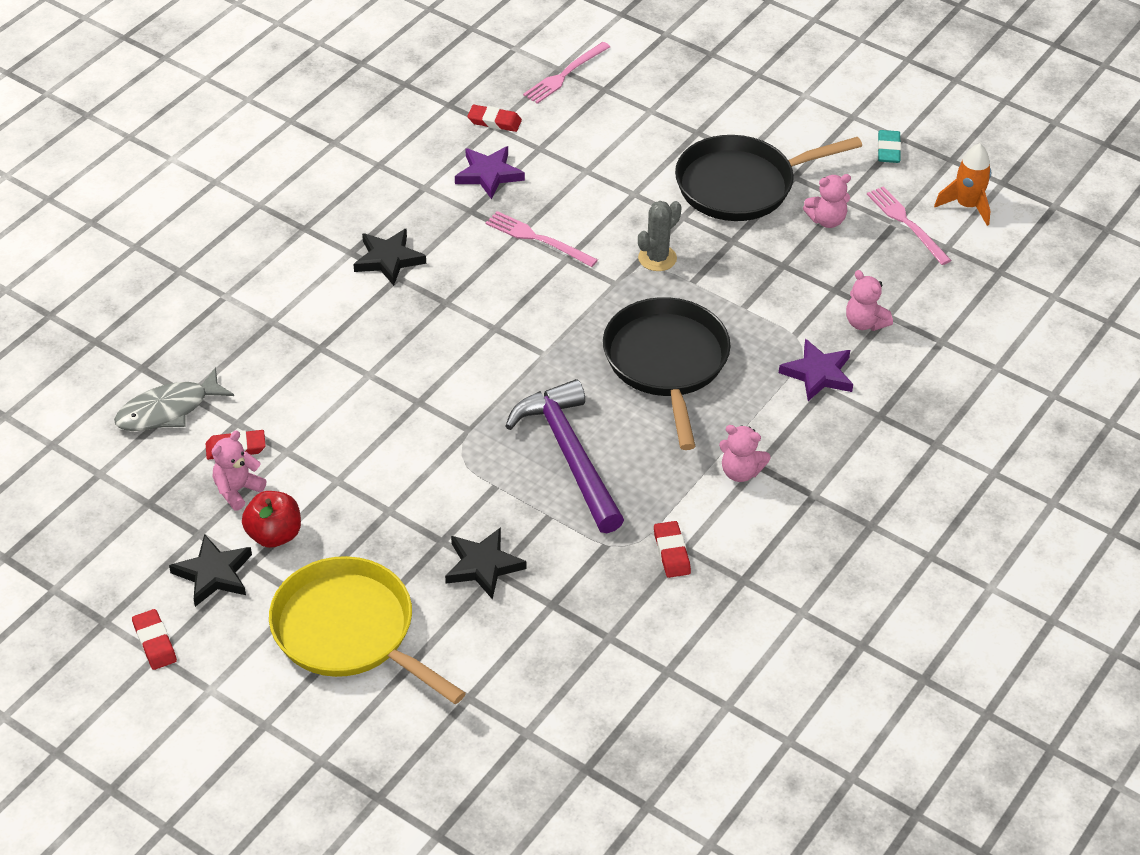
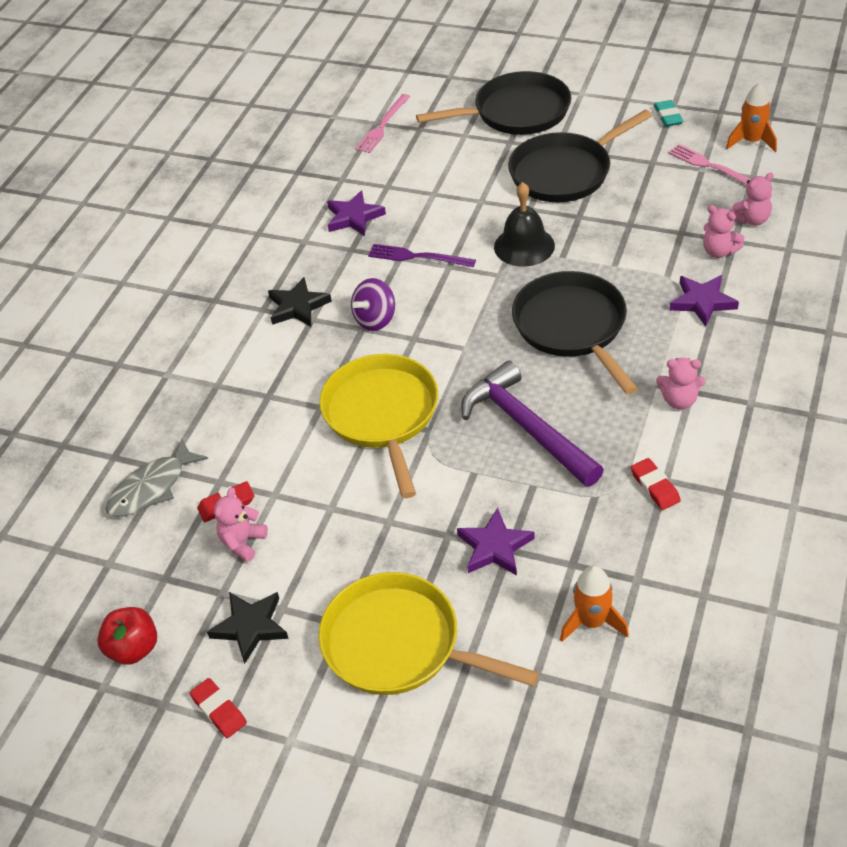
camera: 10 degrees left, 0 degrees up
(274, 535) = (293, 574): red apple -> red apple (133, 649)
(428, 400) = (382, 415): none -> yellow pan
(463, 296) = (375, 319): none -> purple spinning top
(483, 565) = (494, 547): black star -> purple star
(494, 121) = (340, 175): red eraser -> none
(537, 239) = (417, 257): pink fork -> purple fork
(545, 664) = (592, 622): none -> orange rocket
(657, 258) = (524, 246): grey cactus -> black bell
(721, 98) = (516, 112): none -> black pan
(826, 220) = (647, 181): pink teddy bear -> pink teddy bear (751, 219)

